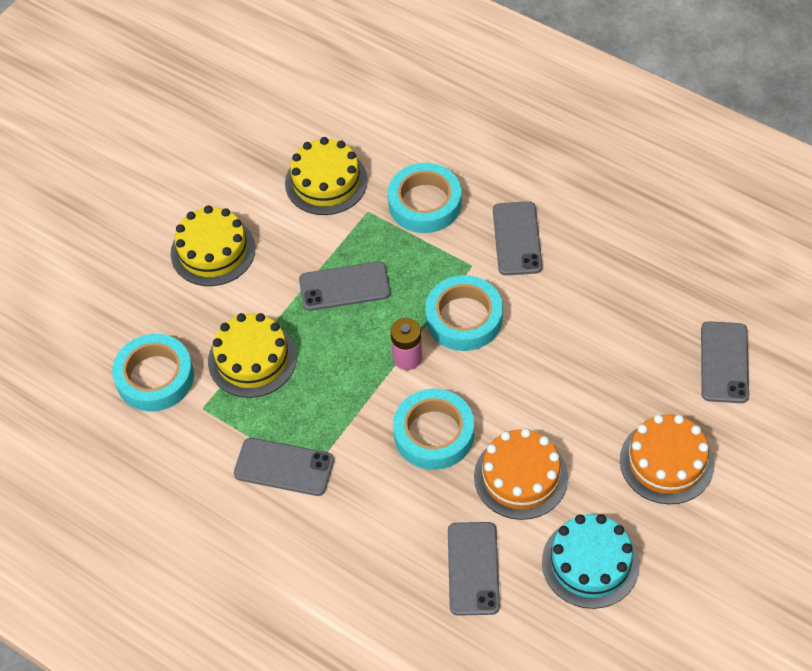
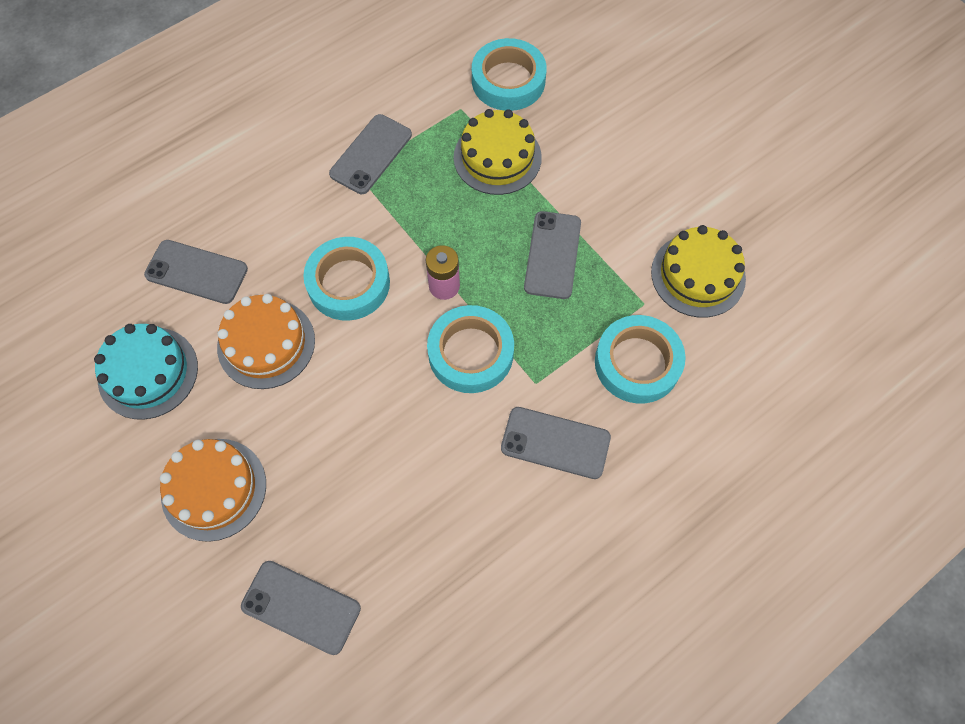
camera: 105 degrees right, 10 degrees up
(213, 251) = (638, 154): yellow cake -> none

